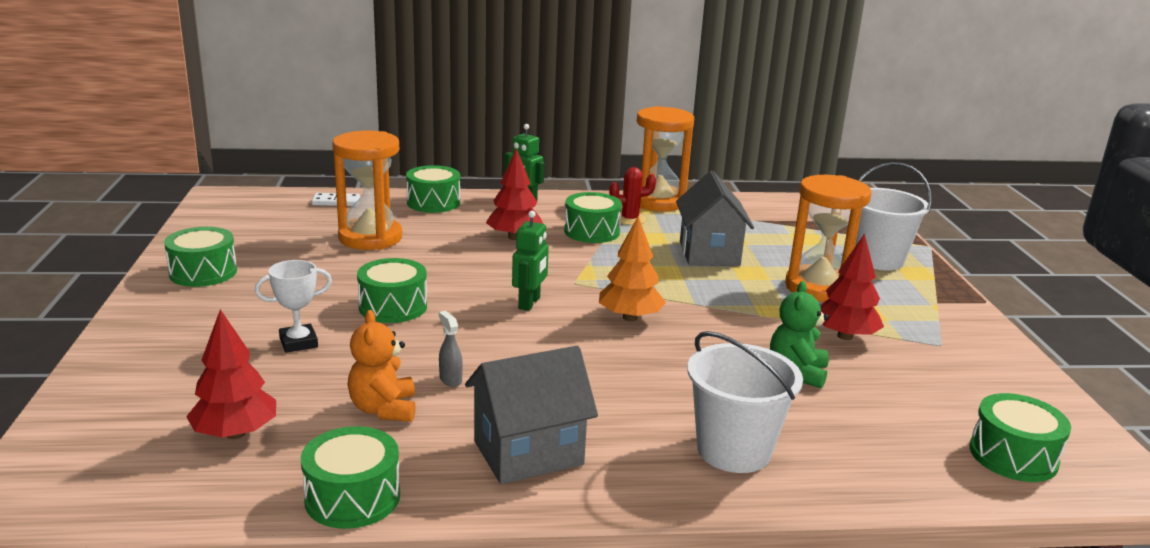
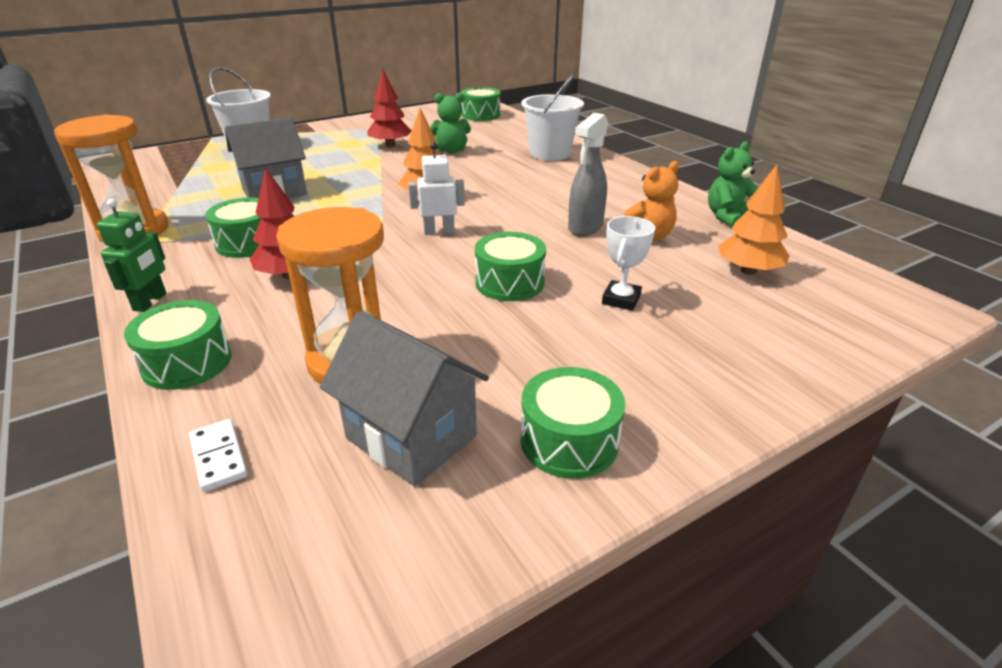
camera: 115 degrees left, 10 degrees up
(235, 433) = (748, 271): red tree -> orange tree
(298, 343) = (621, 299): white trophy -> white trophy turned 75 degrees clockwise
(352, 497) = (728, 217): green drum -> green teddy bear
(450, 379) = (585, 227): grey spray bottle -> grey spray bottle, size x1.99
(528, 453) = (622, 190): grey house -> grey house (411, 437)
(529, 303) = (439, 232): green robot -> white robot
(630, 219) = (200, 233): red cactus -> none
(818, 288) = (319, 156): orange hourglass -> none

